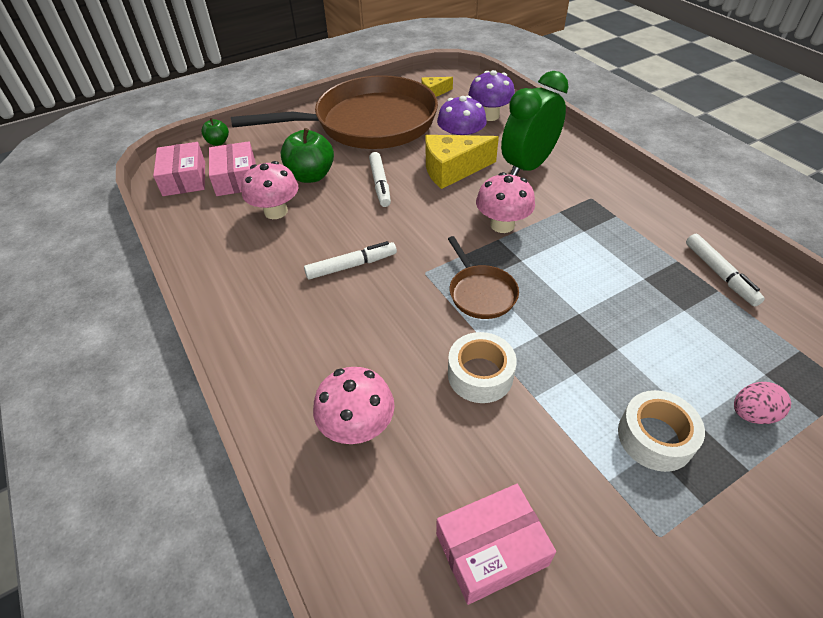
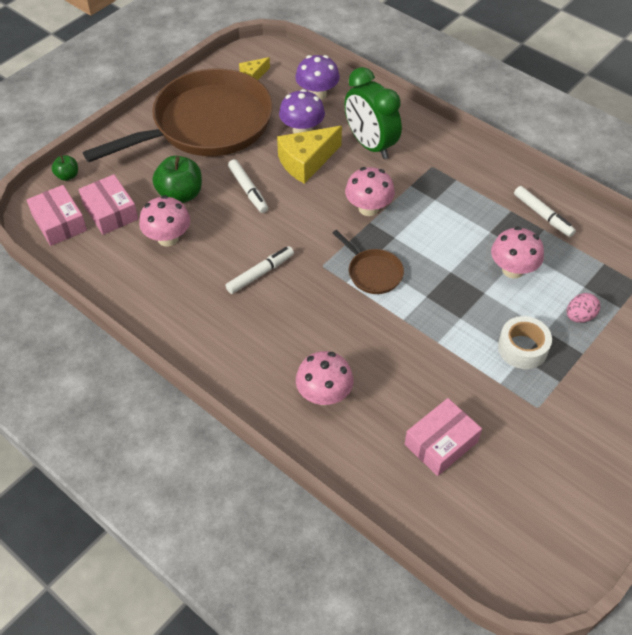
camera: 20 degrees left, 5 degrees up
(480, 375) = (395, 336): white tape -> none
(527, 166) = (370, 145): green clock -> green clock turned 60 degrees counterclockwise
(664, 329) = (512, 269): none -> pink mushroom

